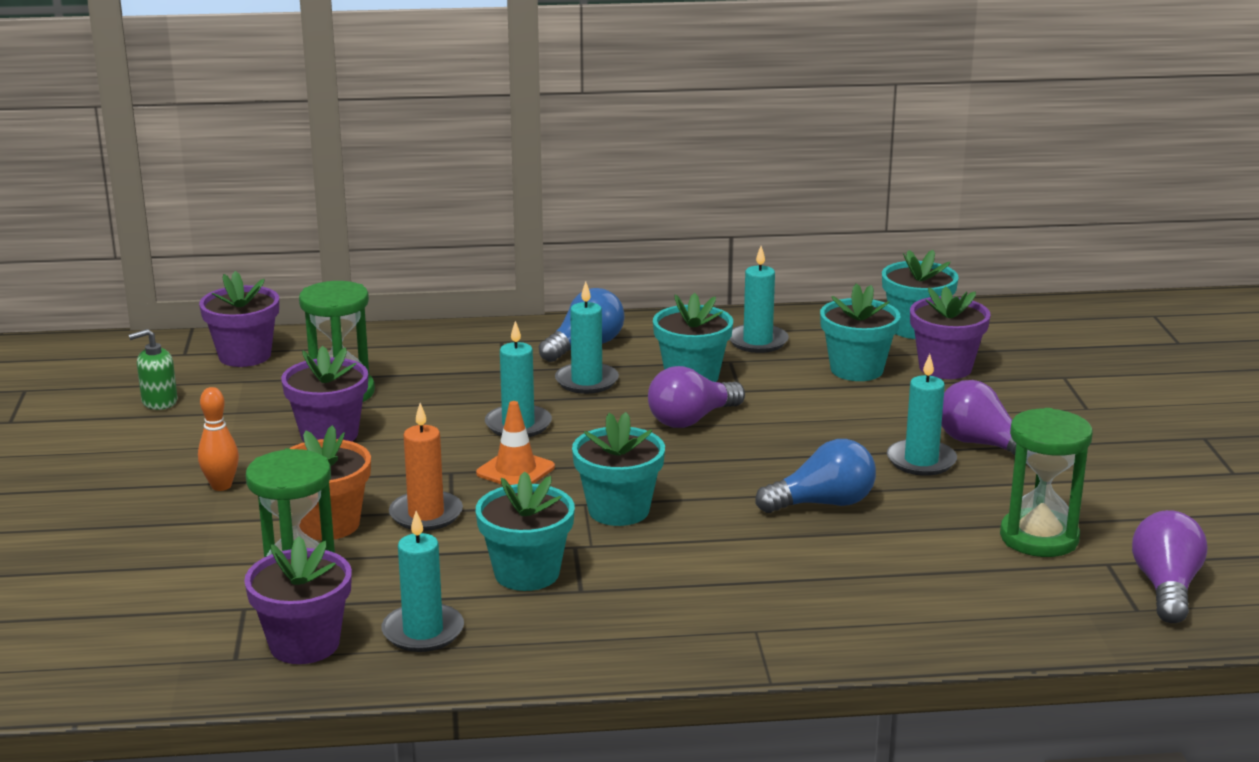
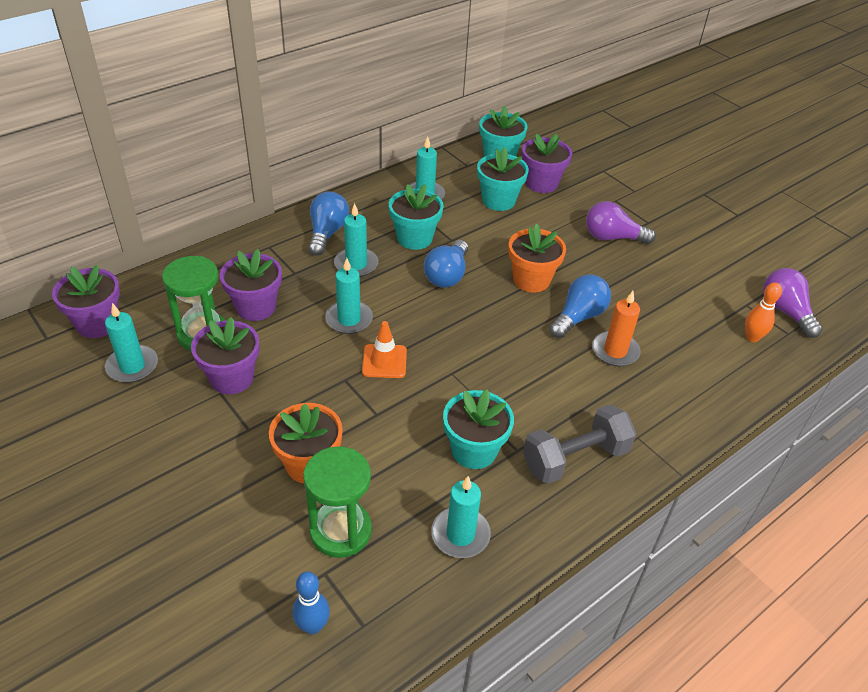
camera: 35 degrees left, 20 degrees up
(159, 402) = (71, 395): green soap dispenser -> none
(186, 639) = (312, 626): none -> blue bowling pin
(221, 486) = (198, 461): orange bowling pin -> orange bowling pin (752, 337)
(304, 644) = (397, 586): purple flower pot -> purple flower pot (256, 307)
(426, 514) = (365, 426): orange candle -> orange candle (615, 351)
(618, 510) = (476, 370): turquoise flower pot -> none
(644, 620) = (574, 458): none -> grey dumbbell
(691, 420) = (447, 275): purple light bulb -> blue light bulb
(802, 453) = (531, 280): none -> orange flower pot
(921, 461) = (595, 262): turquoise candle -> turquoise candle (132, 366)
(1039, 538) = (701, 299): green hourglass -> none

